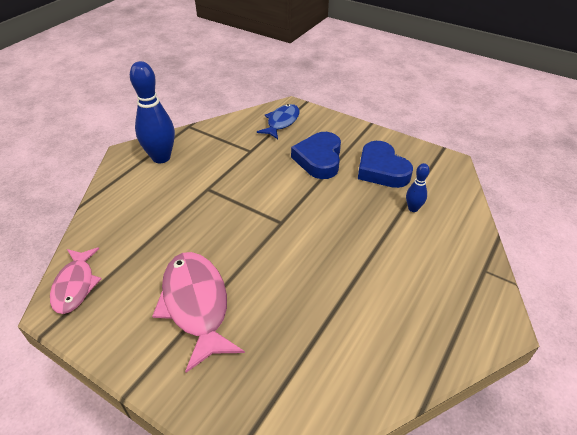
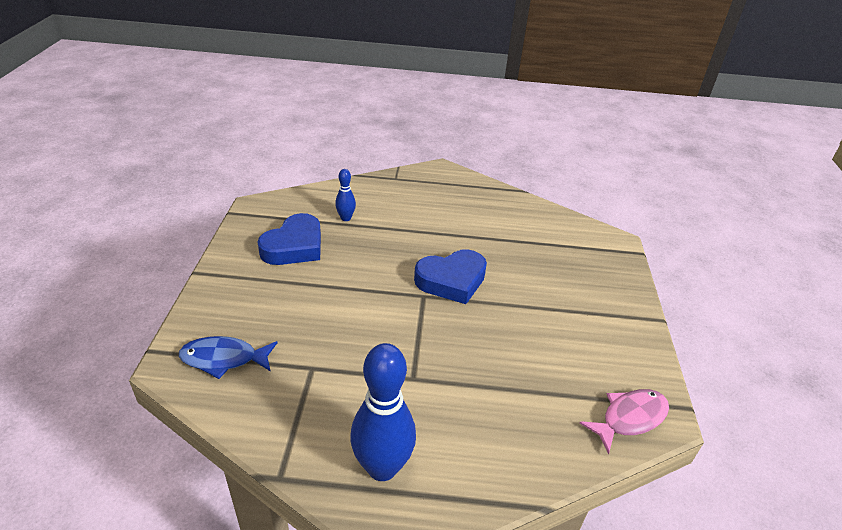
camera: 120 degrees left, 5 degrees down
(196, 305) = (561, 315): pink fish -> none
(319, 159) = (299, 297): blue heart -> blue heart (451, 280)

